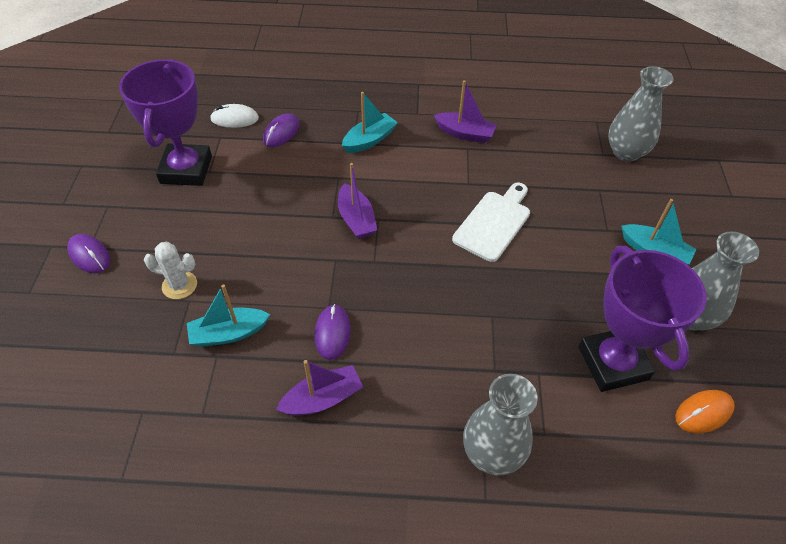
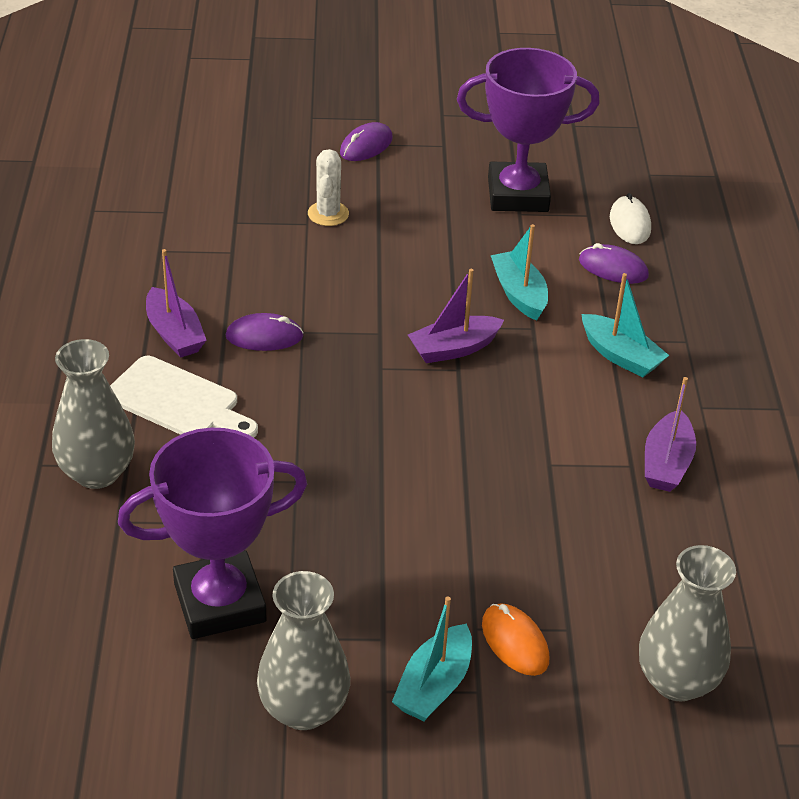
camera: 85 degrees right, 10 degrees down
(228, 333) = (262, 257): turquoise boat -> turquoise boat (519, 294)
(494, 223) = (469, 490): white cutting board -> white cutting board (178, 402)
(703, 412) = (138, 694): orange mouse -> orange mouse (515, 642)

